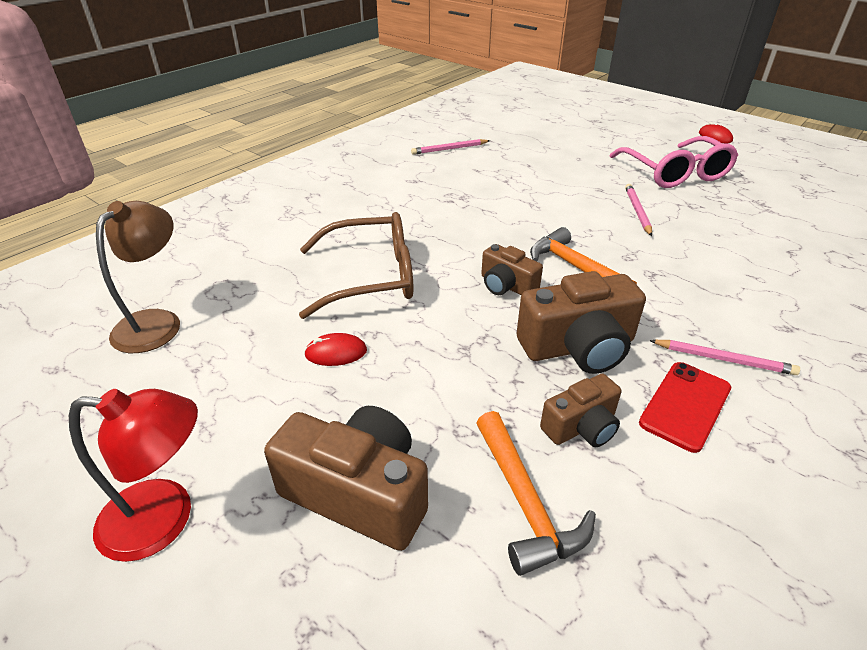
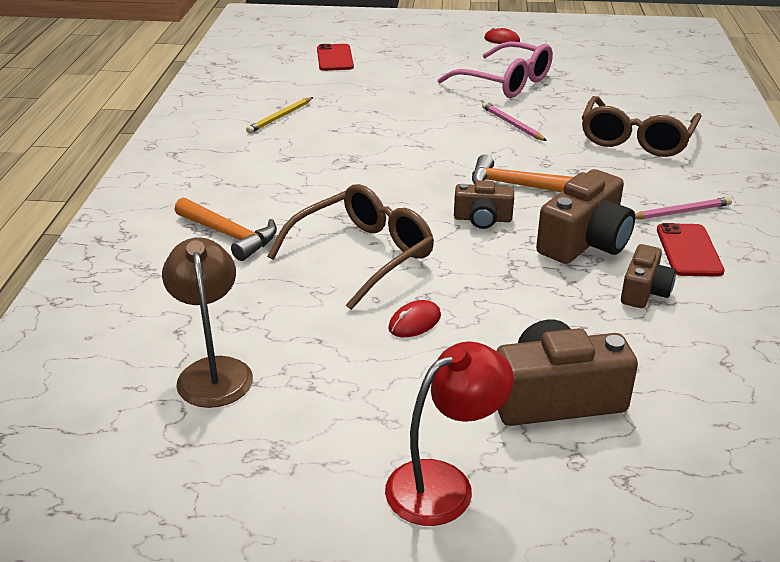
camera: 35 degrees left, 5 degrees down
(449, 149) = (280, 117): pink pencil -> yellow pencil
(525, 503) = (662, 349): orange hammer -> orange hammer (229, 235)
(547, 116) = (335, 58): none -> red phone
(757, 265) = (636, 138): none -> brown glasses

